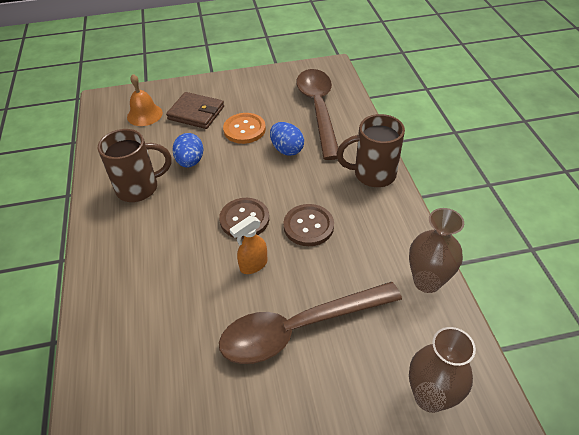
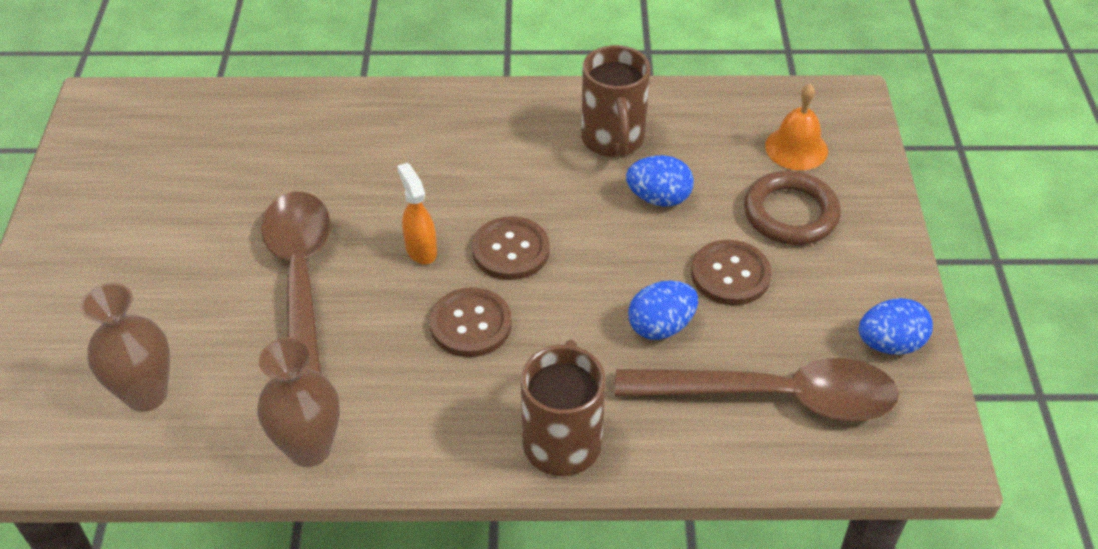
camera: 100 degrees right, 0 degrees up
(196, 113) = (790, 213): brown wallet -> brown ring
(244, 129) = (730, 274): orange button -> brown button
(276, 80) = (889, 344): none -> blue egg

